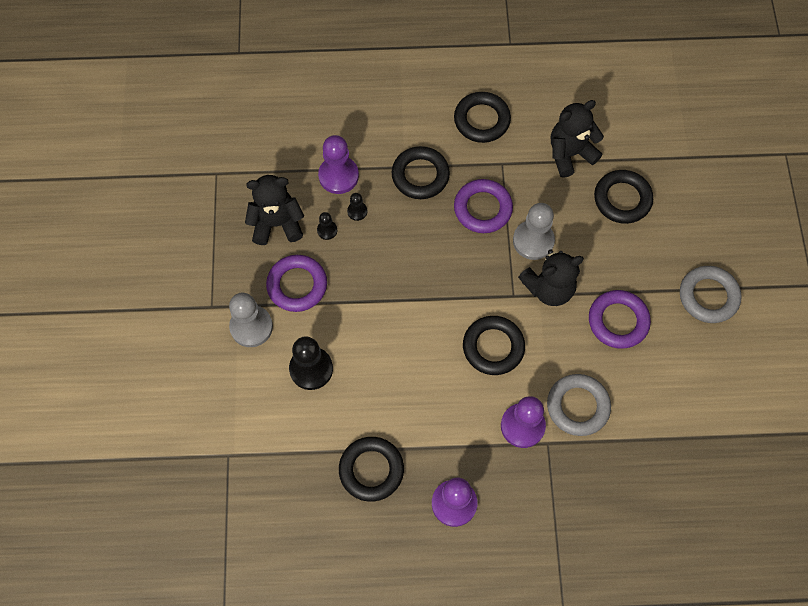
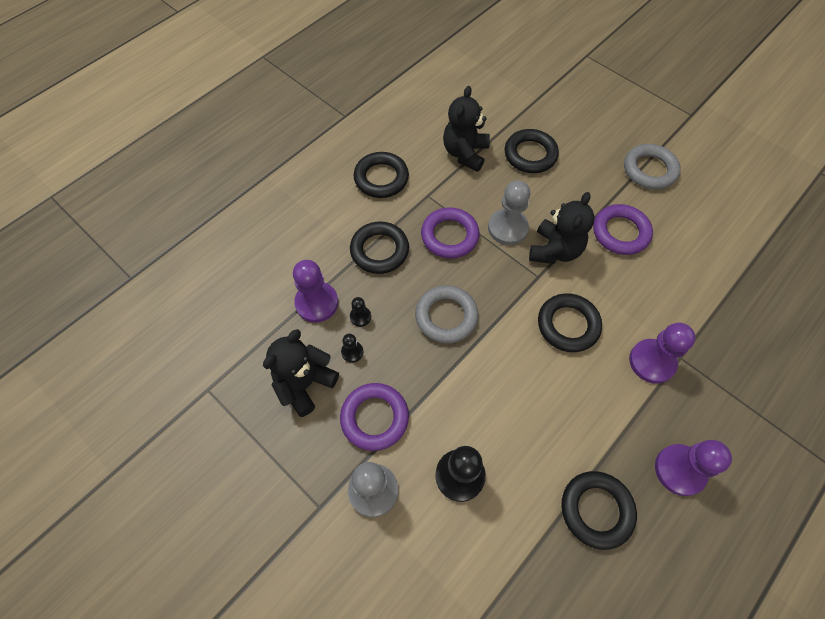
camera: 45 degrees left, 5 degrees down
(577, 406) = (666, 312): grey ring -> grey ring (446, 316)

